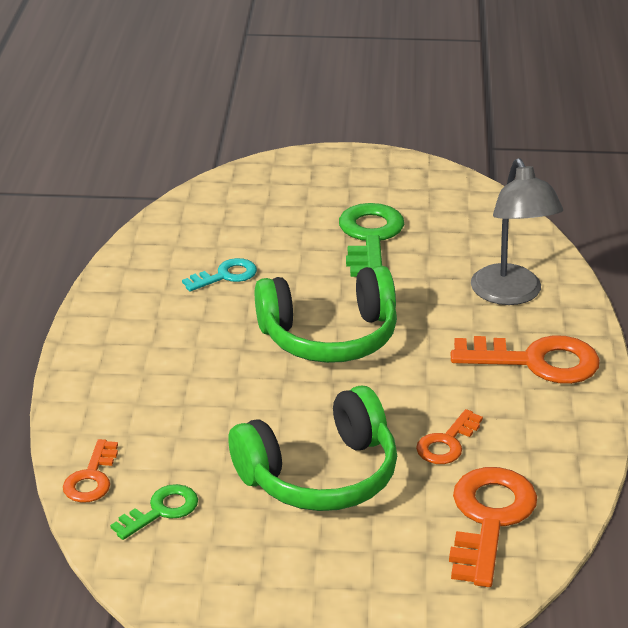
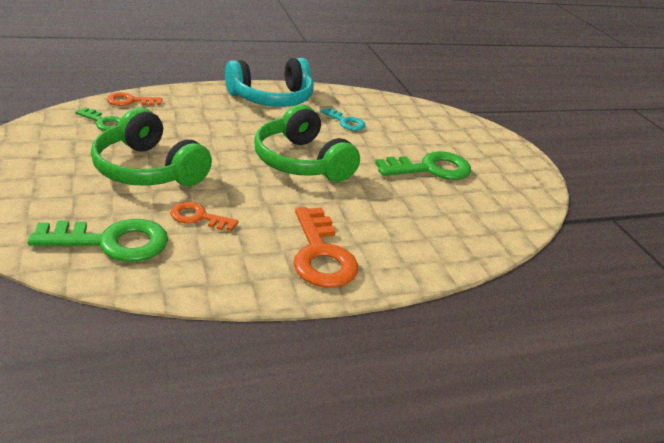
camera: 65 degrees right, 0 degrees up
(127, 329) = (271, 98): none -> turquoise headphones
(489, 519) = (111, 242): orange key -> green key
(511, 294) = (405, 236): grey lamp -> none

